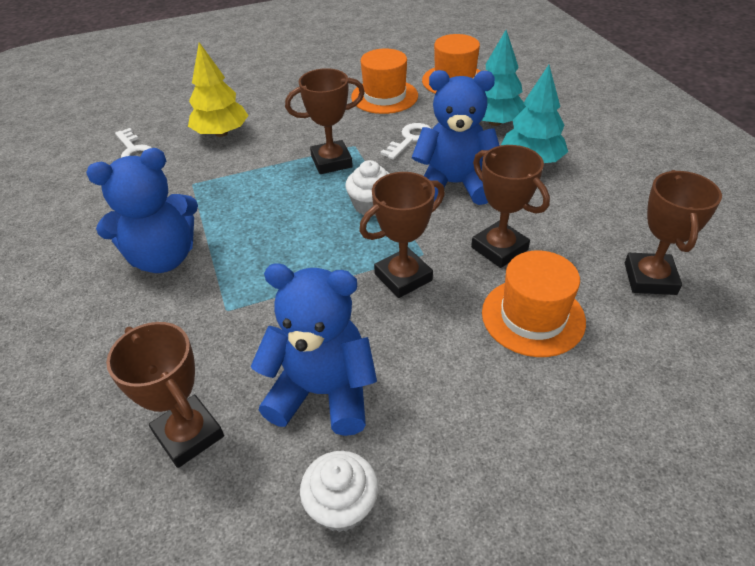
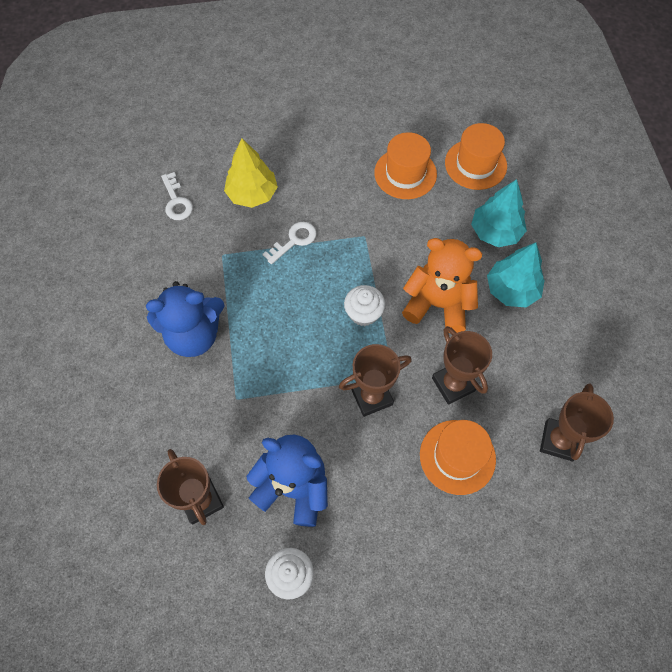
camera: 10 degrees right, 20 degrees up
(331, 162) = (341, 253): brown trophy -> none
(410, 139) = (414, 239): white key -> white key (294, 241)
(454, 184) = (437, 304): blue teddy bear -> orange teddy bear

